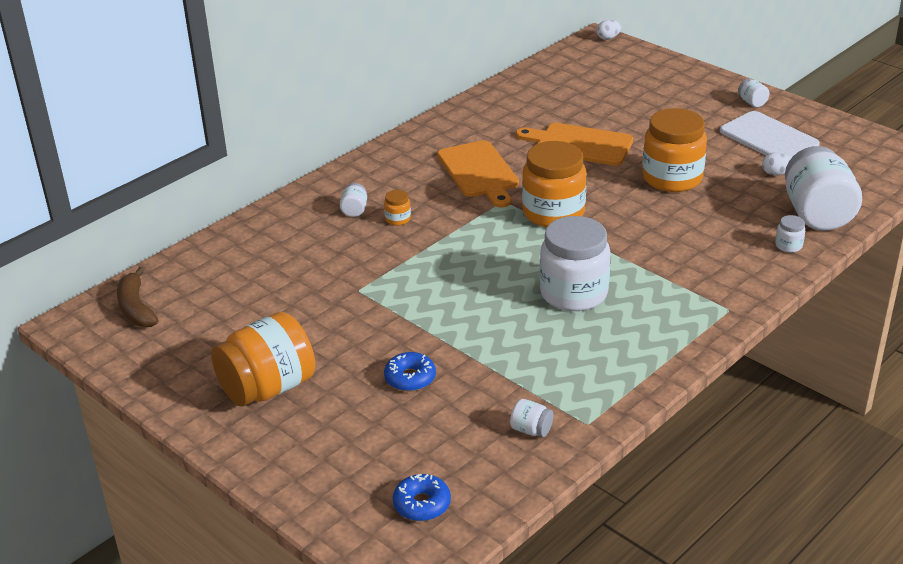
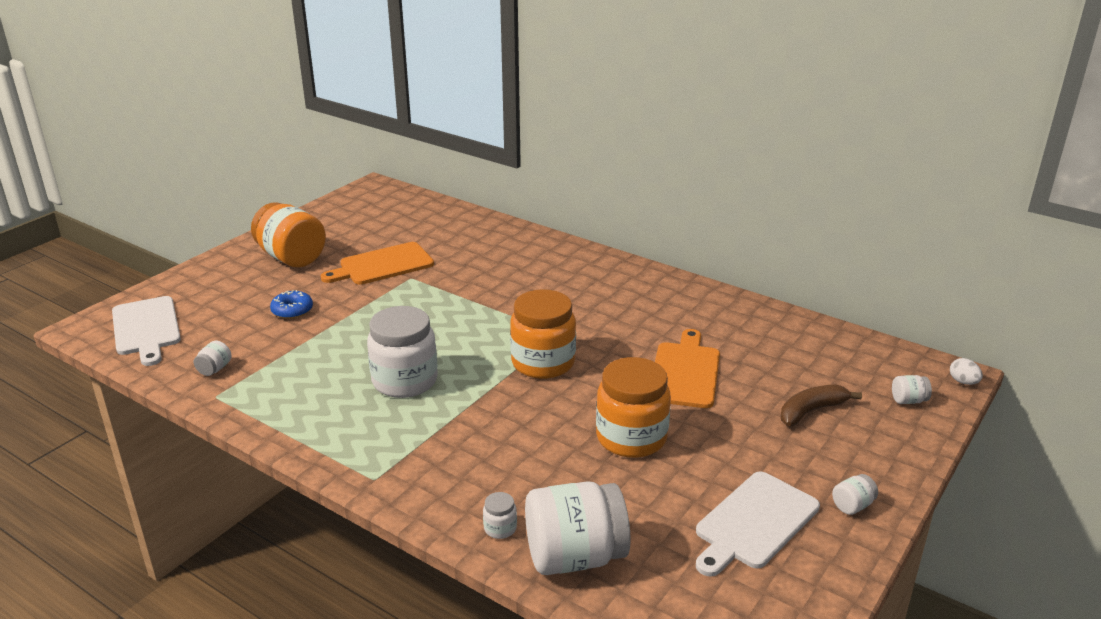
camera: 80 degrees right, 5 degrees down
(136, 308) = (390, 202): brown banana -> brown banana (811, 411)
(354, 210) = (529, 264): white jar -> white jar (908, 400)
(398, 219) = (518, 284): orange jar -> none
(422, 504) = (146, 328): blue donut -> white cutting board
(479, 172) = (609, 317): orange cutting board -> orange cutting board (382, 265)
(776, 174) = (666, 523): white egg -> none

